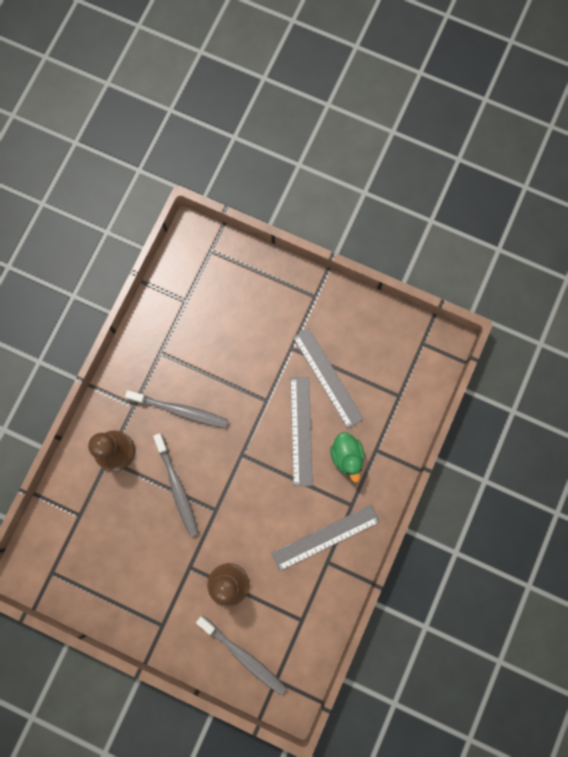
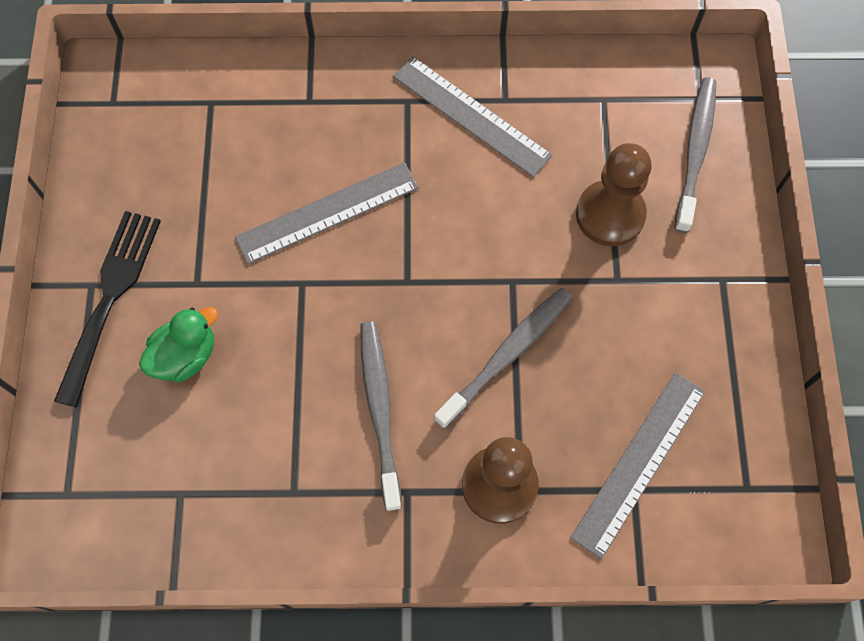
camera: 115 degrees left, 10 degrees down
(303, 303) = (110, 298): none -> black fork
(327, 378) = (224, 210): grey ruler -> grey ruler (639, 463)
(347, 456) = (337, 135): green duck -> green duck (185, 356)

